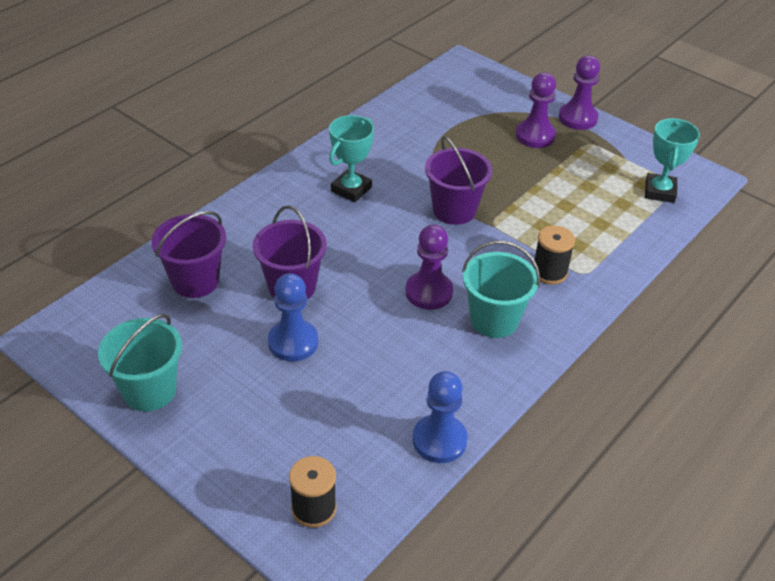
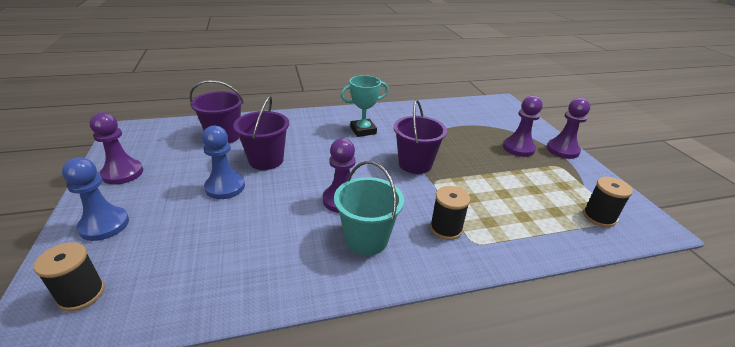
camera: 35 degrees right, 10 degrees down
(149, 390) = (122, 173): turquoise bucket -> purple pawn
(439, 440) = (221, 301): blue pawn -> blue pawn (104, 225)
(659, 191) = (599, 217): turquoise trophy -> black spool

